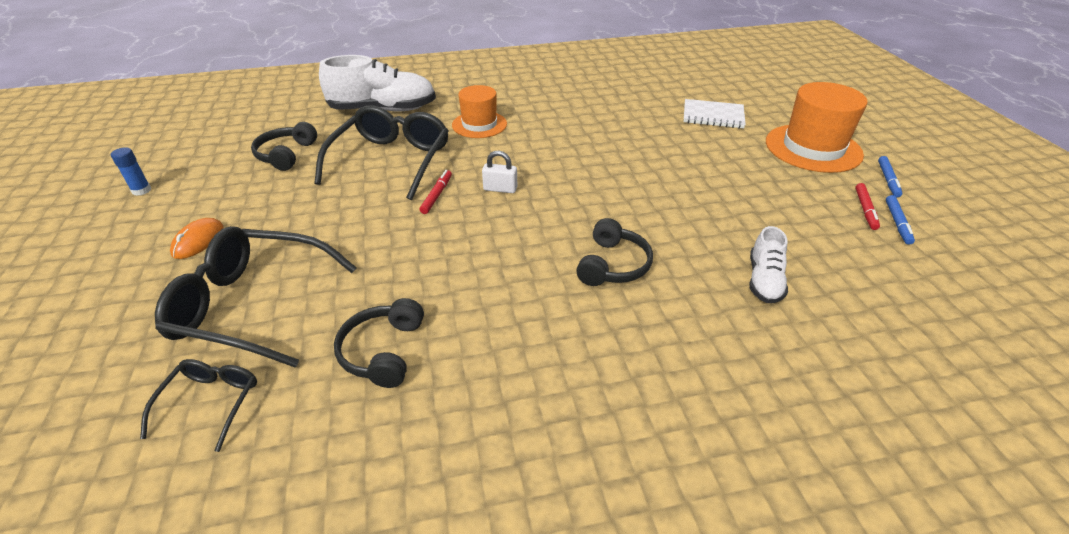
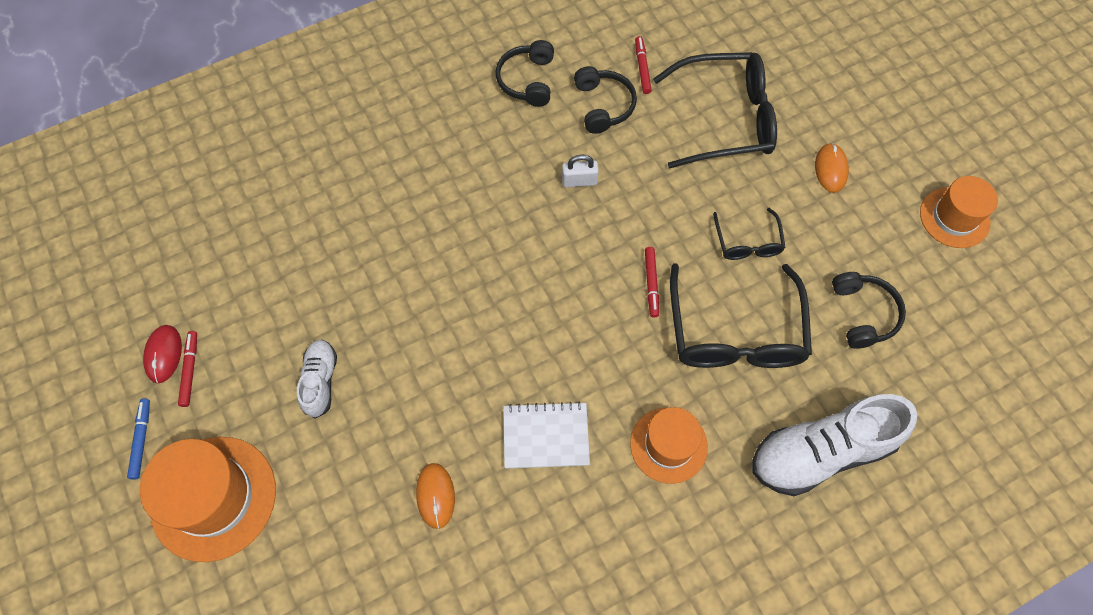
camera: 165 degrees right, 25 degrees up
(141, 190) = (954, 217): blue glue stick -> orange hat
(211, 403) = (690, 49): black glasses -> black glasses (747, 242)
(297, 390) = (642, 68): none -> red marker
(500, 189) = (589, 311): white padlock -> white padlock (579, 181)
(613, 265) = (451, 227): black headphones -> black headphones (527, 80)
(648, 128) = (435, 495): none -> orange mouse
(713, 116) = (341, 561): white notebook -> white notebook (546, 436)
(764, 280) = (317, 239): white shoe -> white shoe (320, 381)
(897, 223) = (163, 354): blue marker -> red mouse

